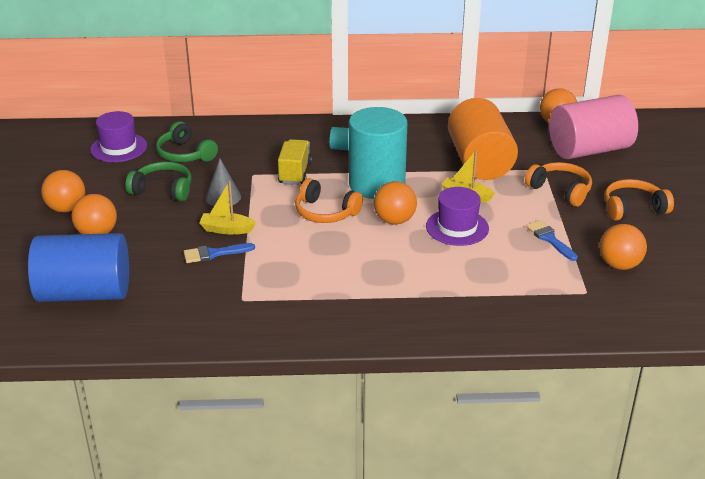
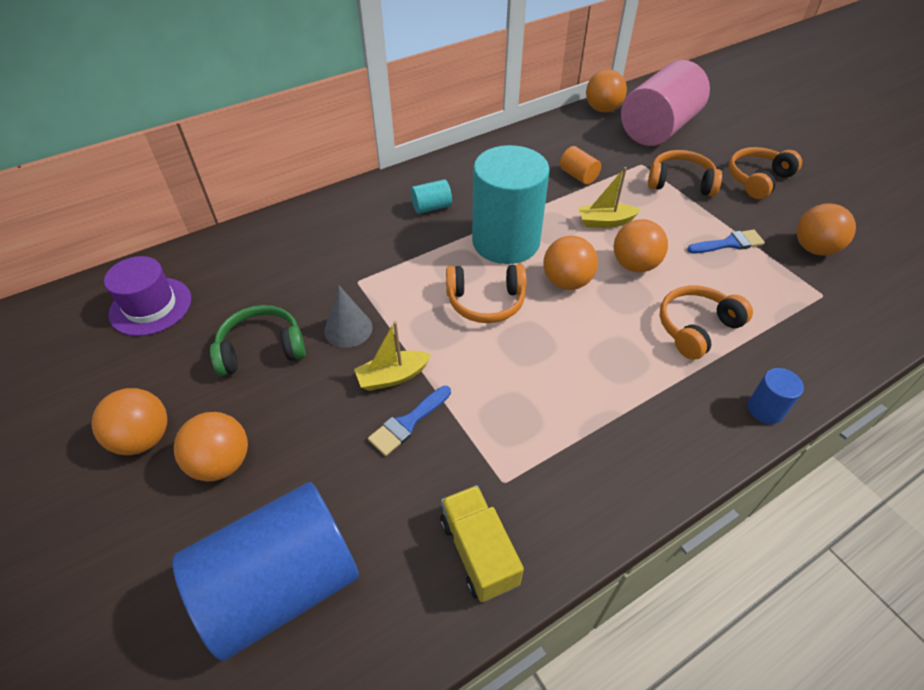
camera: 30 degrees left, 15 degrees up
(185, 154) = (249, 283): green headphones -> none
(295, 173) = (405, 261): yellow truck -> yellow truck (478, 552)
(453, 331) = (765, 409): none -> blue cylinder
(457, 227) = (634, 265): purple hat -> orange ball
(459, 275) = (696, 328): none -> orange headphones
(480, 161) = (578, 176): orange cylinder -> orange cylinder, size x0.41
(550, 239) = (729, 243): blue brush -> blue brush turned 135 degrees clockwise

